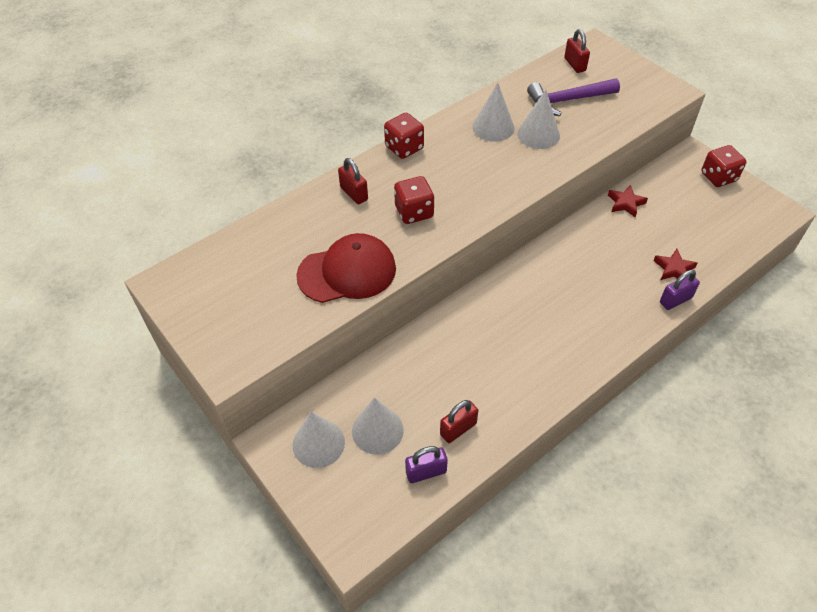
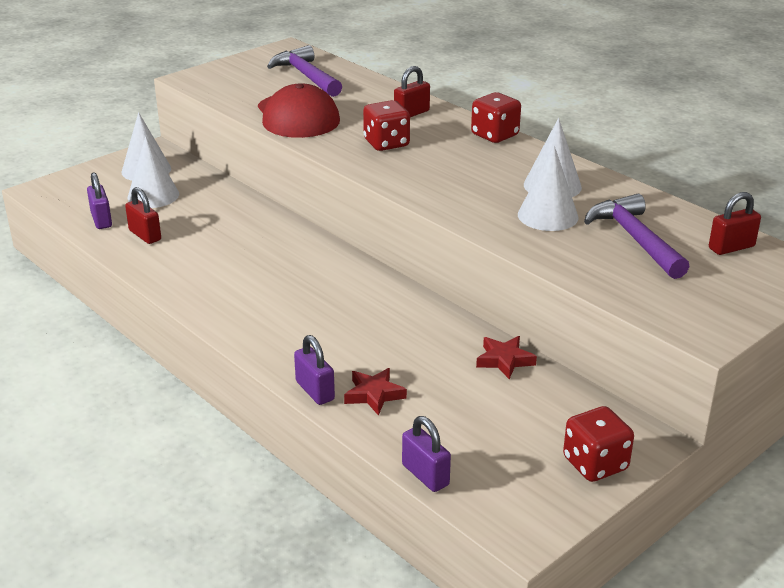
camera: 85 degrees right, 20 degrees down
(248, 266) = (306, 76): none -> purple hammer
(747, 248) = (425, 475): none -> purple padlock

